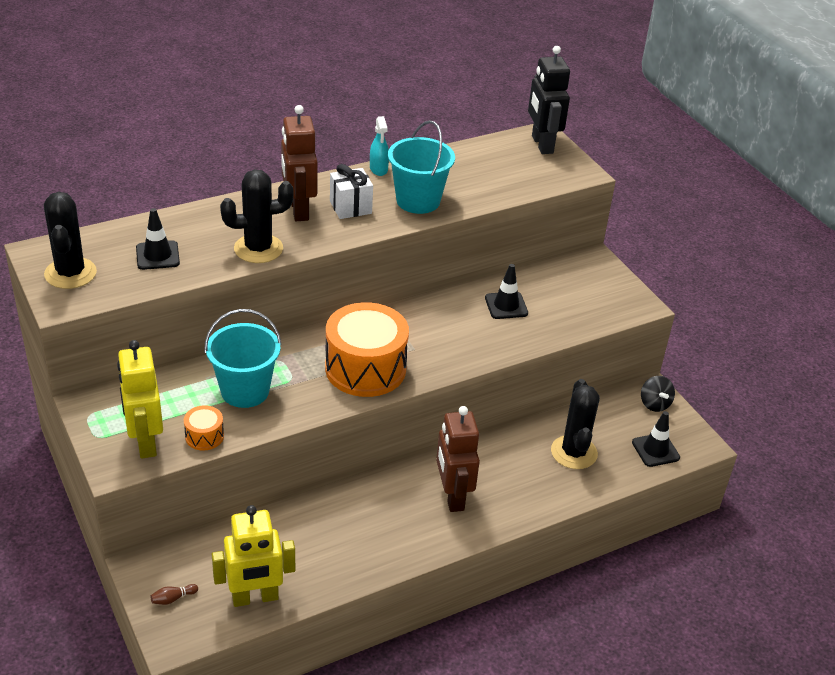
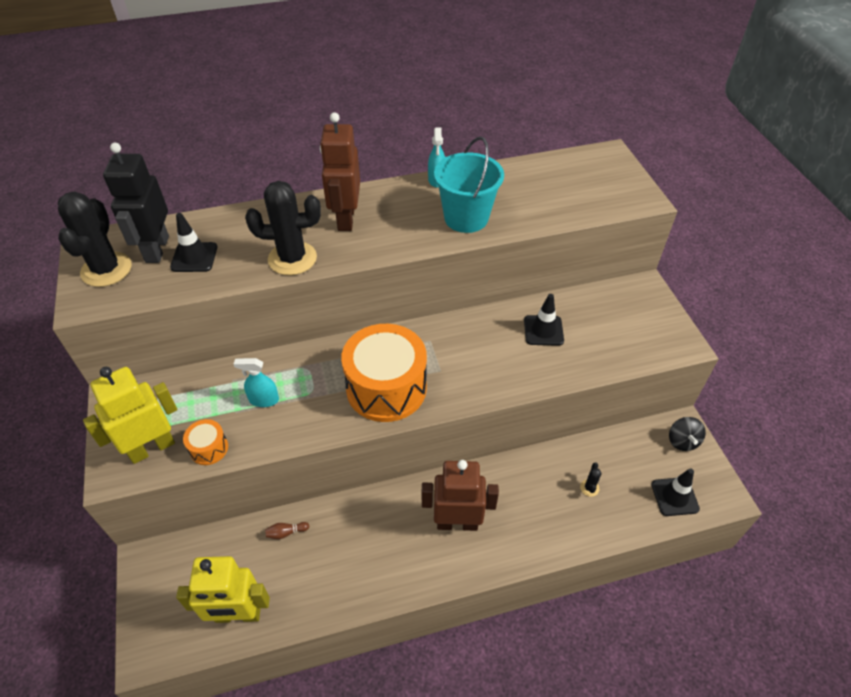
camera: 15 degrees right, 10 degrees up
(145, 442) = (152, 448): yellow robot -> yellow robot turned 60 degrees clockwise
(173, 598) = (162, 602): brown bowling pin -> brown bowling pin (286, 532)
(245, 391) = (263, 400): turquoise bucket -> turquoise spray bottle
(350, 207) = (397, 220): white gift -> none
(452, 496) = (457, 523): brown robot -> brown robot turned 90 degrees clockwise
(542, 144) = (607, 165): black robot -> black robot (156, 249)
(574, 452) = (589, 488): black cactus -> black cactus, size x0.41

